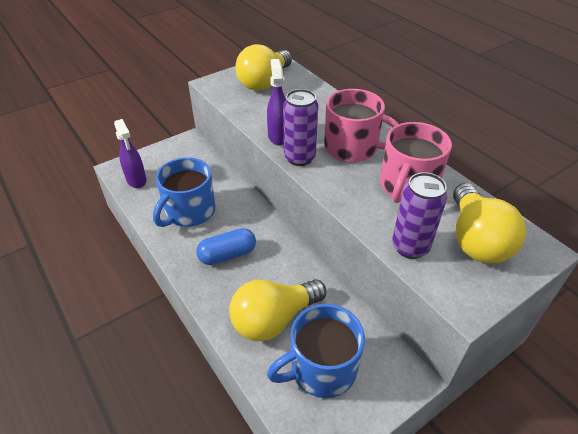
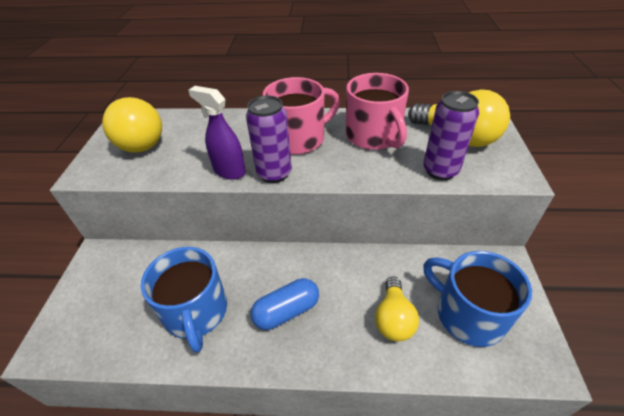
camera: 50 degrees left, 0 degrees up
(136, 180) = (89, 339): purple spray bottle -> none
(227, 255) = (286, 311): blue capsule -> blue capsule turned 45 degrees clockwise
(274, 319) = (393, 318): yellow light bulb -> yellow light bulb, size x0.65
(321, 368) = (468, 314): blue mug -> blue mug turned 120 degrees clockwise

